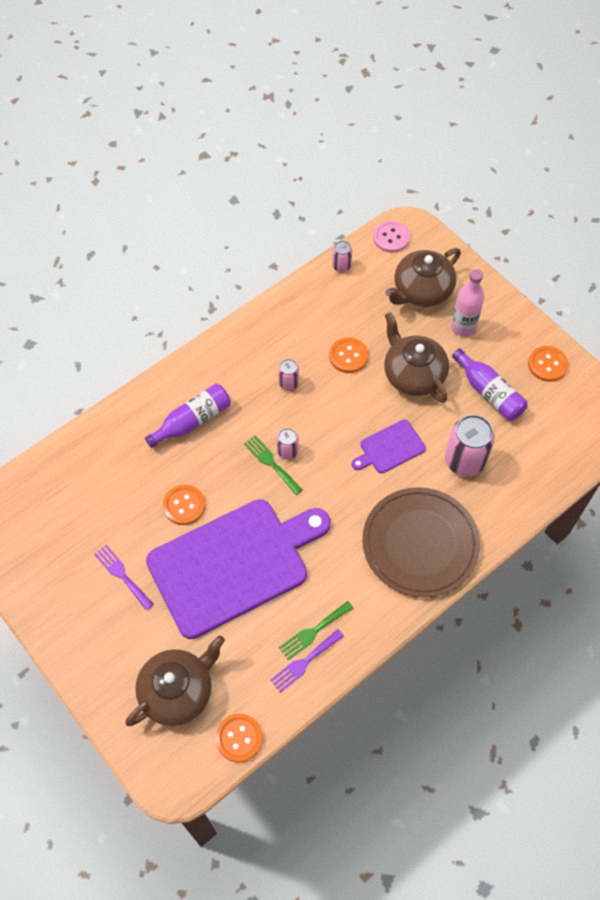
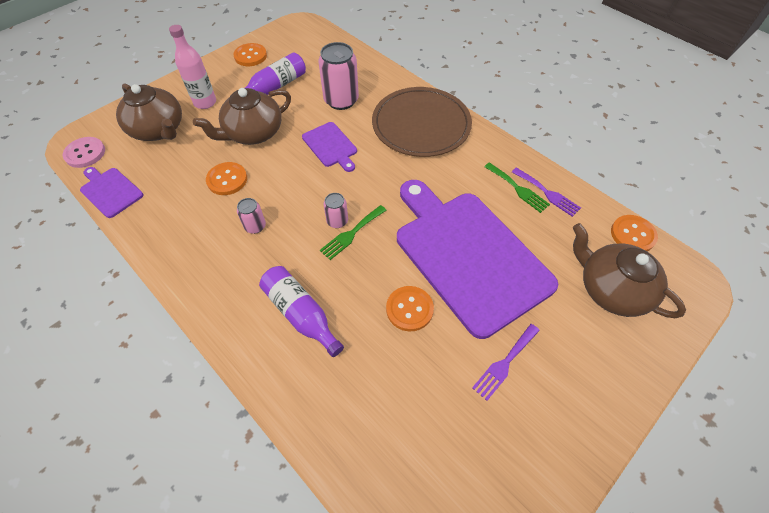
camera: 95 degrees left, 5 degrees down
(341, 266) = (110, 191): pink can -> purple cutting board

